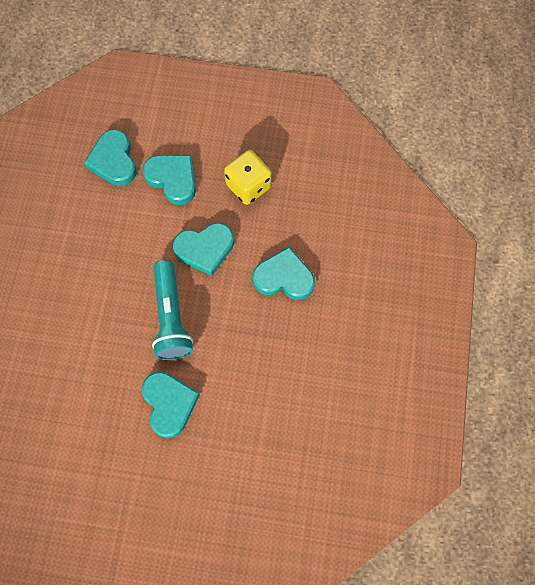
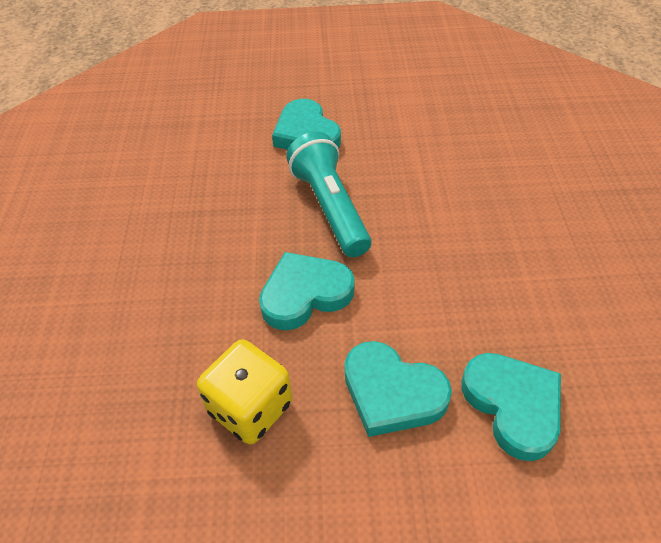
camera: 170 degrees right, 20 degrees down
(284, 277) = (177, 279): turquoise heart -> none

